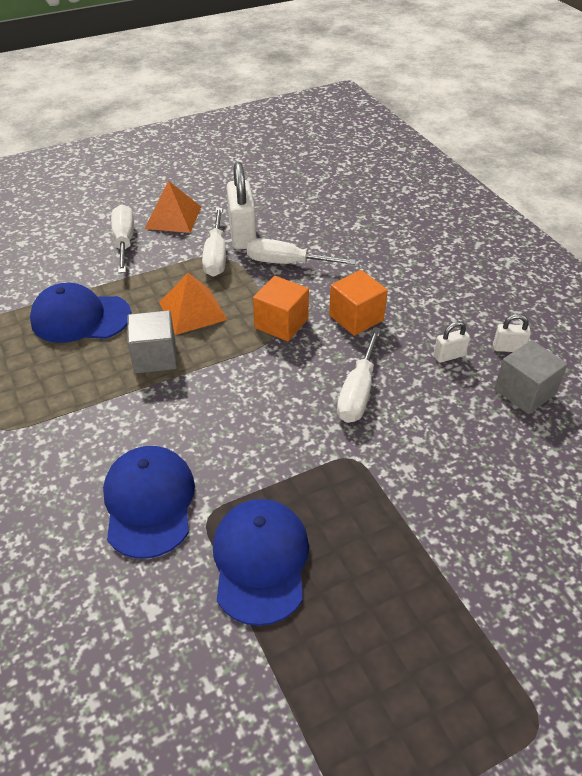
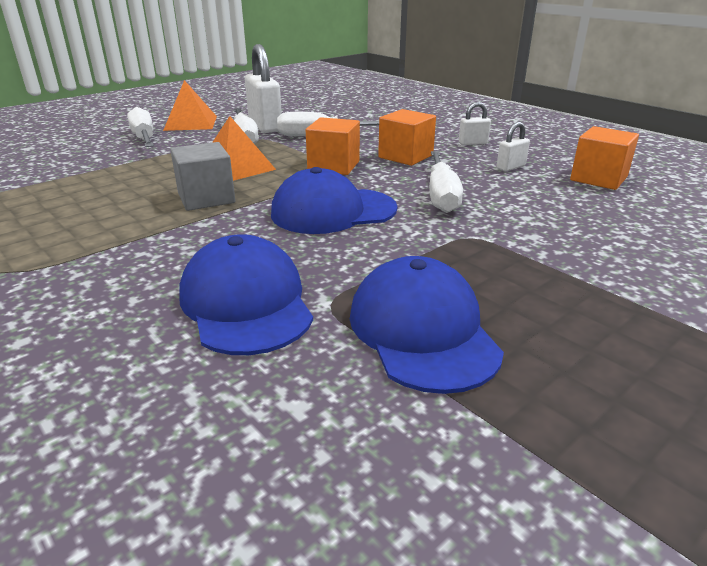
camera: 15 degrees left, 15 degrees down
(80, 318) = (108, 183): blue cap -> blue cap (333, 211)
(508, 348) = (559, 158): white padlock -> white padlock (473, 143)
(524, 392) = (598, 178): grey cube -> orange cube

